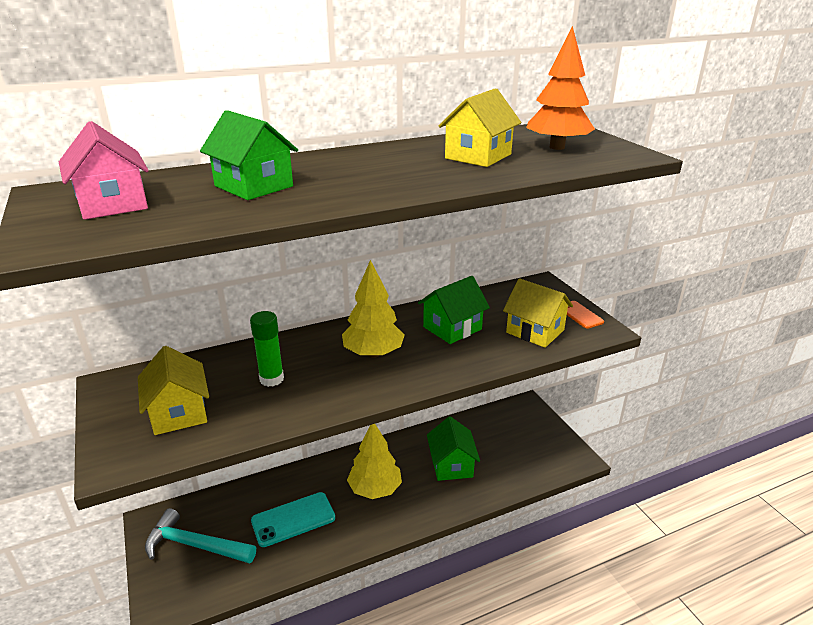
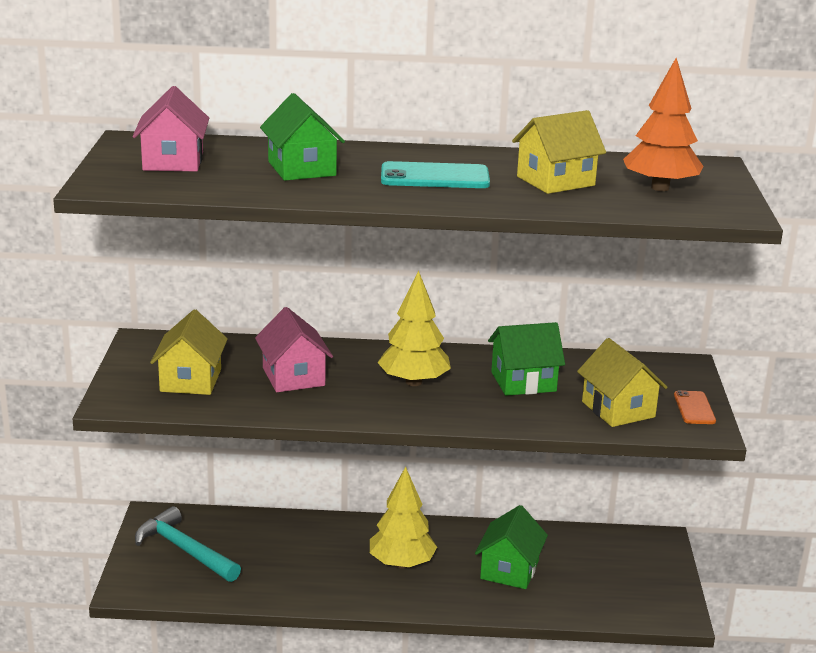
camera: 25 degrees right, 5 degrees down
(271, 379) = (293, 377): green glue stick -> pink house
(293, 519) = (295, 561): turquoise phone -> turquoise phone (435, 177)

